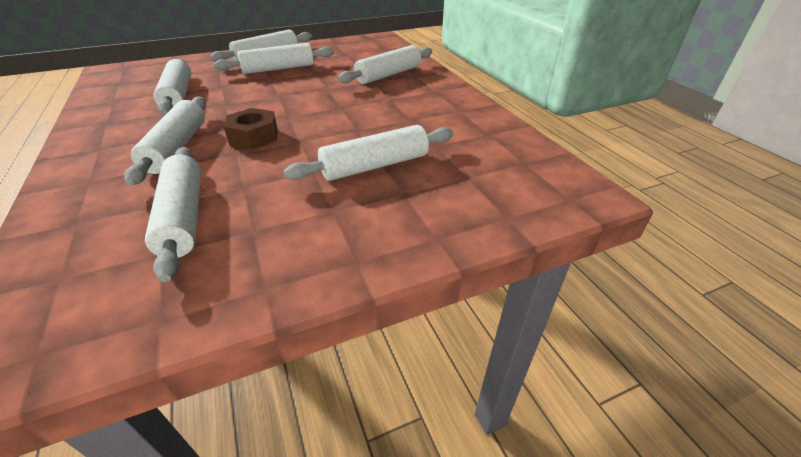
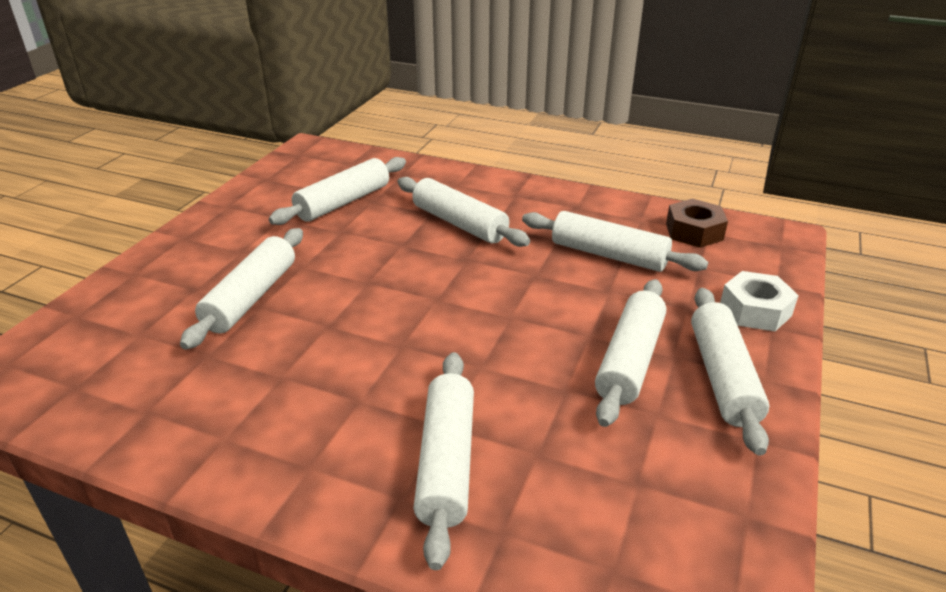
camera: 135 degrees right, 5 degrees down
(183, 217) = (343, 202): white rolling pin -> white rolling pin turned 75 degrees counterclockwise
(204, 61) = (755, 310): none -> white nut
(254, 136) = (419, 262): brown nut -> brown nut (694, 231)

